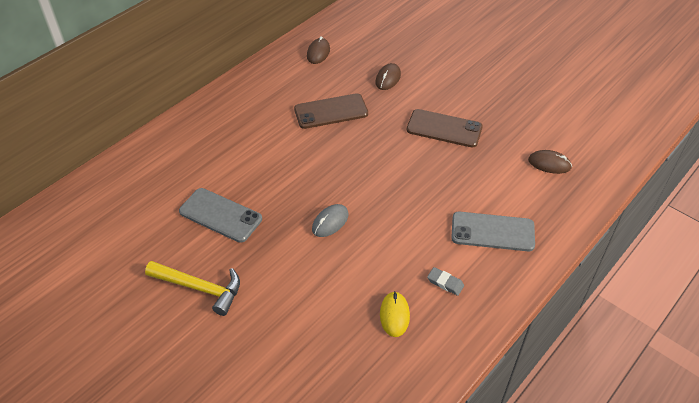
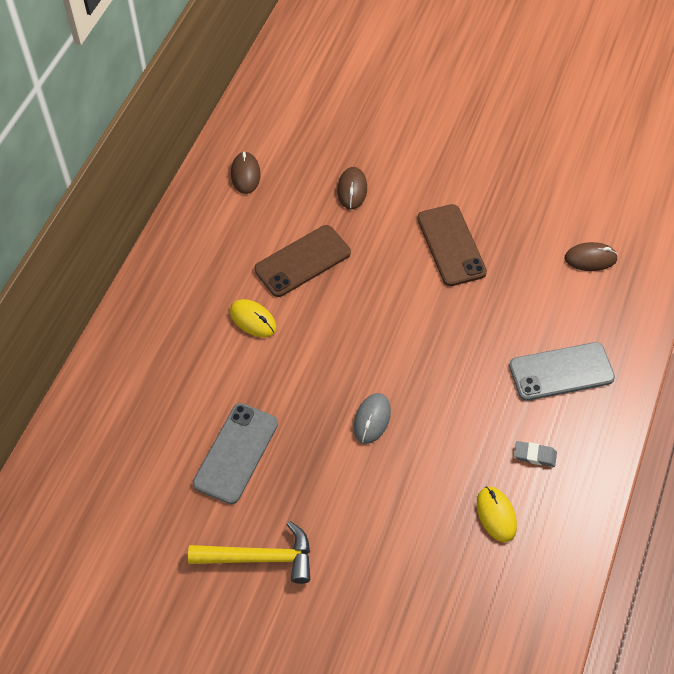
camera: 20 degrees left, 10 degrees up
(220, 215) = (236, 453): grey phone -> grey phone turned 75 degrees counterclockwise
(277, 137) = (253, 319): none -> yellow mouse
(444, 129) = (451, 245): brown phone -> brown phone turned 75 degrees clockwise

